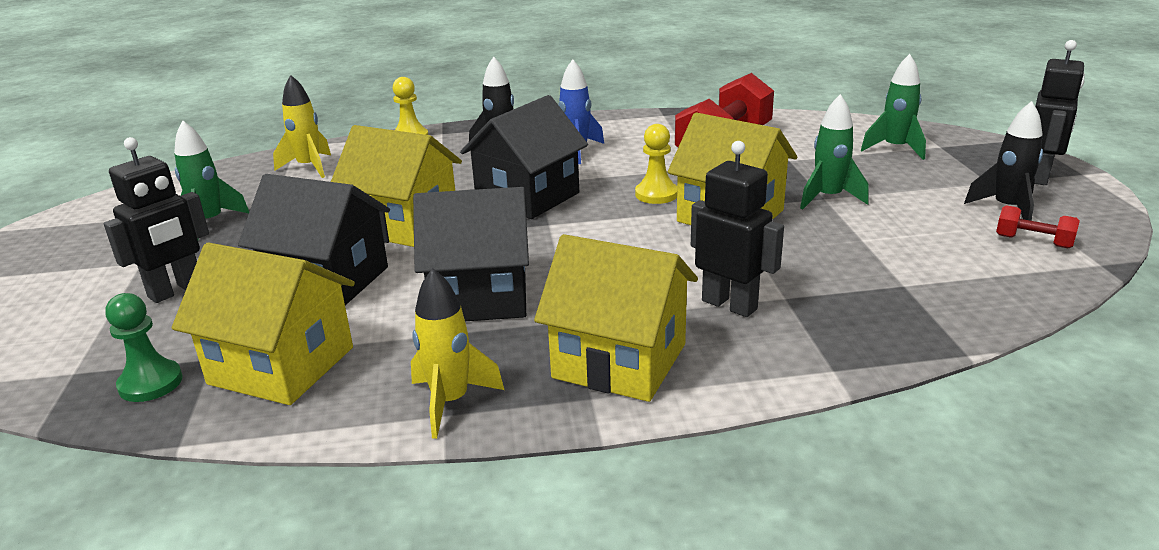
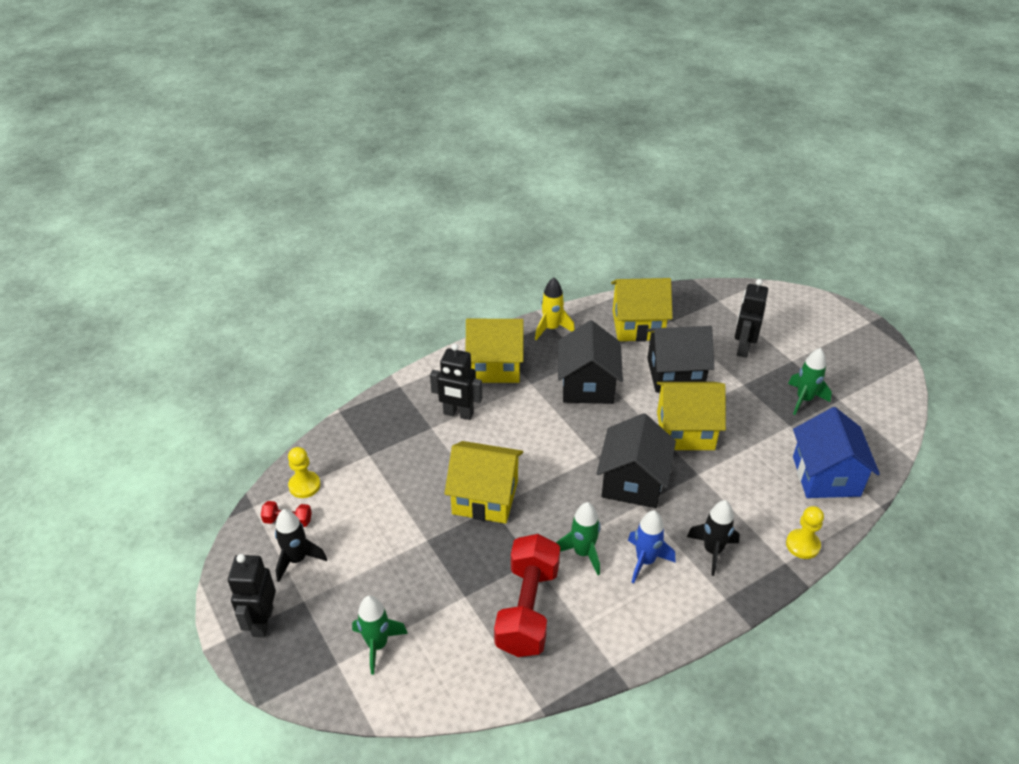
camera: 155 degrees right, 15 degrees up
(150, 383) = (680, 304): green pawn -> none
(309, 167) = (826, 476): yellow rocket -> blue house
(480, 296) = (587, 385): black house -> black house turned 60 degrees counterclockwise
(656, 194) = (546, 510): yellow pawn -> yellow pawn (304, 485)
(828, 198) = (423, 540): green rocket -> green rocket (583, 553)

